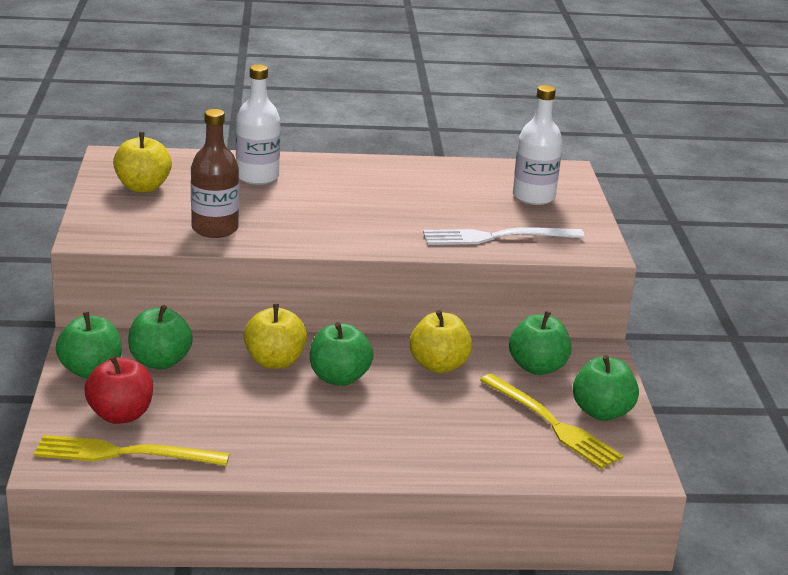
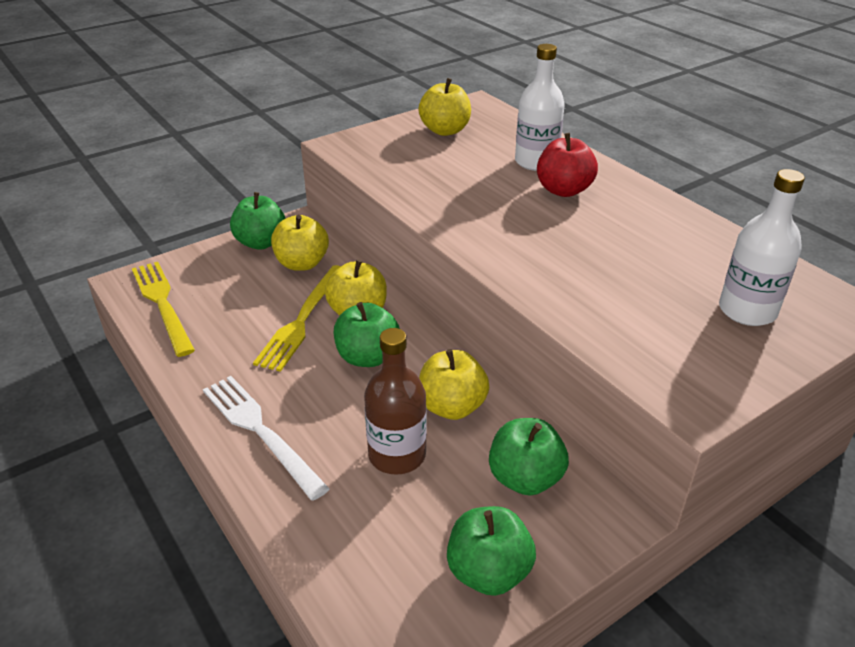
camera: 60 degrees right, 10 degrees up
(121, 415) = (213, 280): red apple -> red apple (563, 190)
(160, 362) = (302, 263): green apple -> yellow apple
(215, 229) = (418, 181): brown bottle -> brown bottle (397, 455)
(496, 237) = (615, 321): white fork -> white fork (260, 431)
(552, 424) = (423, 537): yellow fork -> yellow fork (302, 320)

